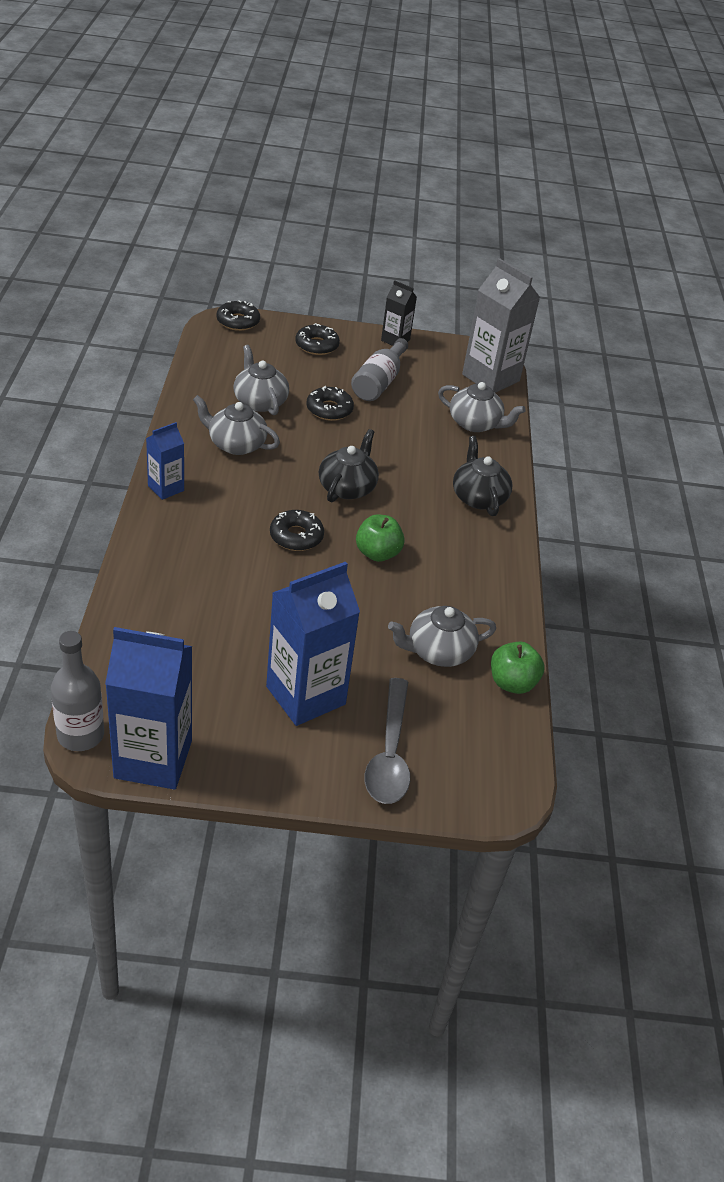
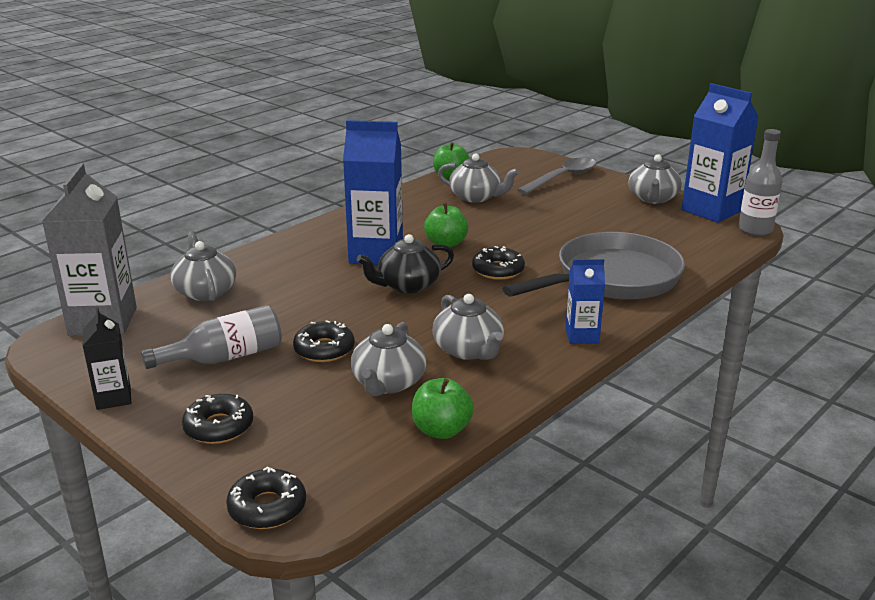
camera: 135 degrees left, 15 degrees down
(188, 568) = (612, 278): none -> grey pan
(195, 384) = (441, 430): none -> green apple
(242, 754) = (653, 198): none -> grey teapot
(305, 695) = (588, 205): blue carton -> blue carton (376, 254)
(478, 497) = (308, 247): black teapot -> none

